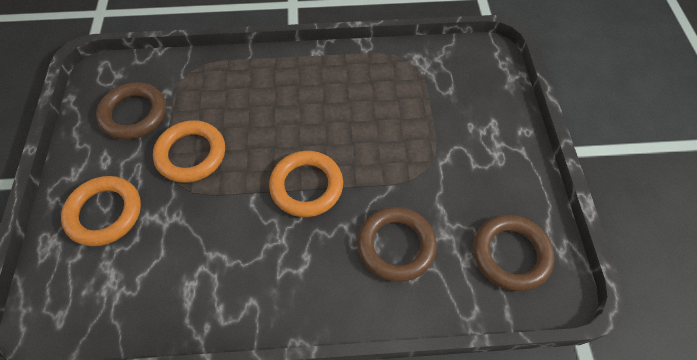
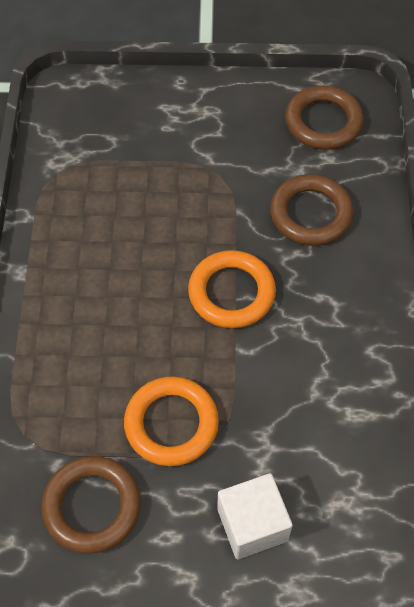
camera: 85 degrees left, 0 degrees up
(104, 213) = (252, 524): orange ring -> white cube

